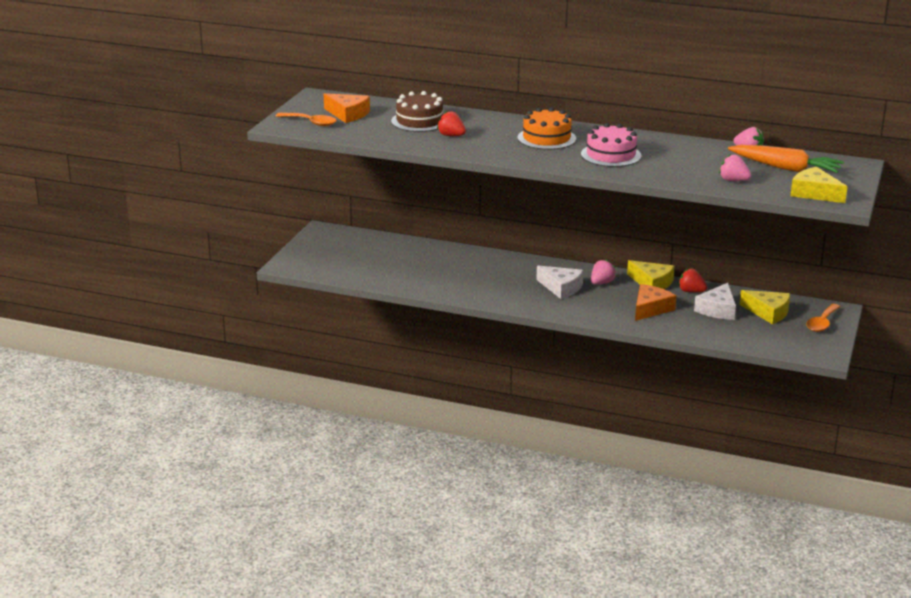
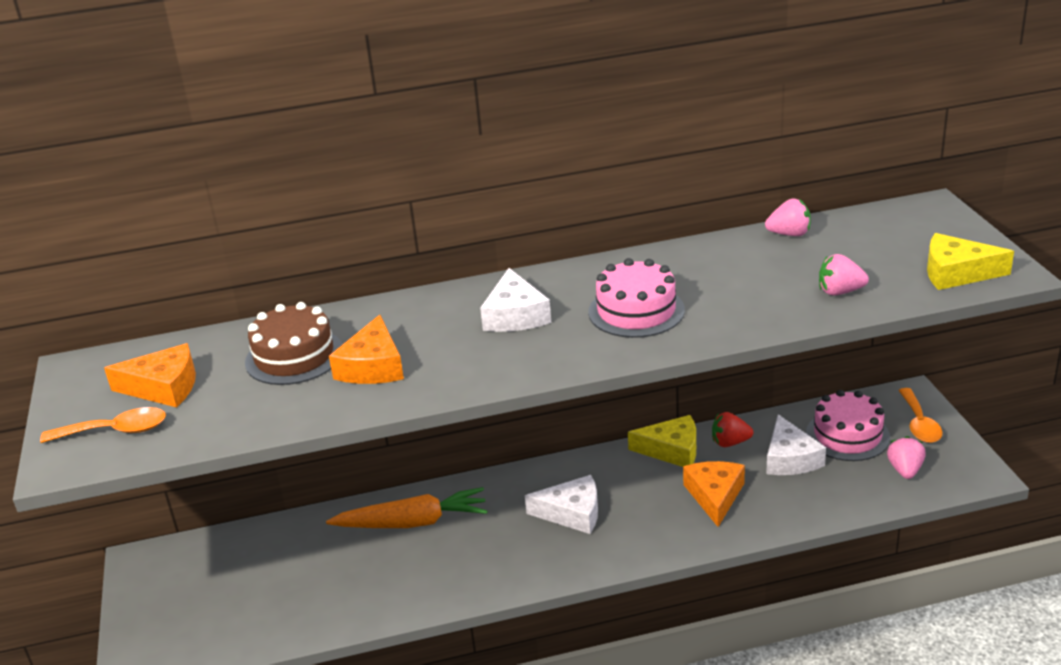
camera: 30 degrees left, 5 degrees up
(451, 136) = (373, 366): red strawberry -> orange cheese
(546, 138) = (515, 315): orange cake -> white cheese
(602, 283) = (613, 479): pink strawberry -> pink strawberry (905, 470)
(768, 312) = (847, 435): yellow cheese -> pink cake
(785, 168) = (867, 245): orange carrot -> orange carrot (412, 522)

